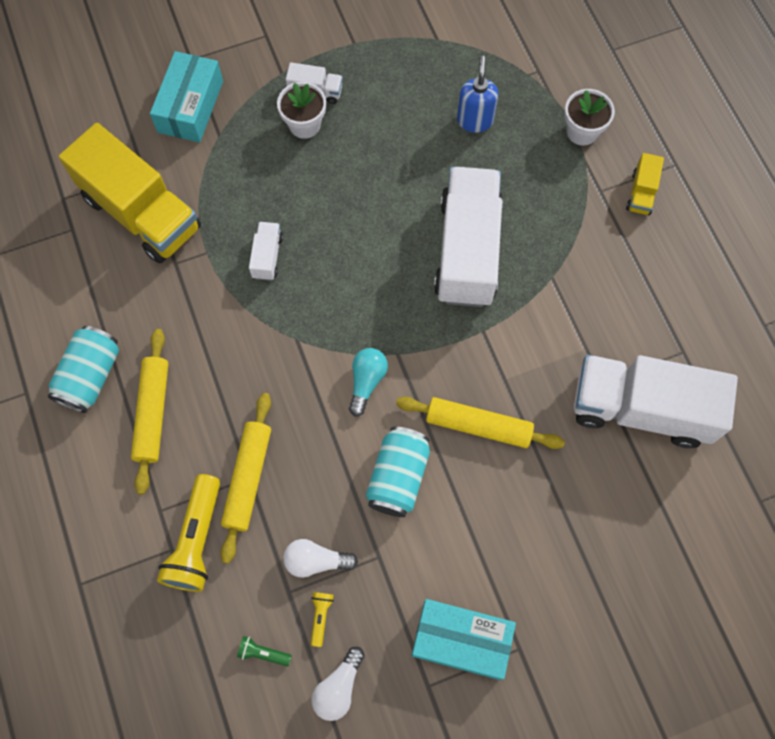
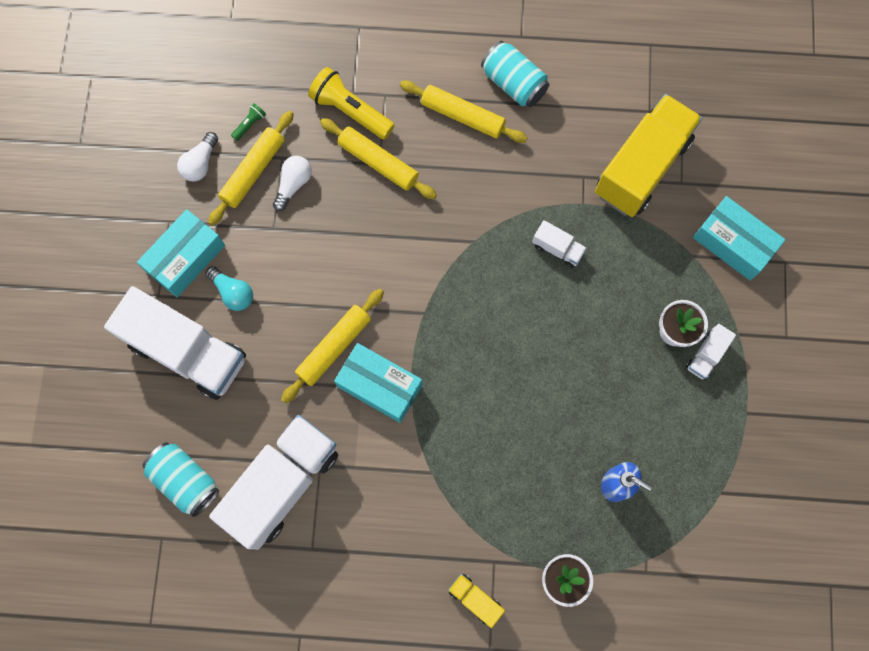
camera: 115 degrees right, 5 degrees up
(141, 213) = (642, 167): yellow truck -> yellow truck turned 150 degrees clockwise
(320, 616) = (253, 171): yellow flashlight -> yellow rolling pin
(338, 687) = (200, 163): white light bulb -> white light bulb turned 120 degrees counterclockwise
(366, 382) = (412, 279): turquoise light bulb -> turquoise light bulb (233, 292)
(398, 477) = (325, 268): turquoise can -> turquoise can (186, 480)
(467, 250) = (489, 413): white truck -> white truck (187, 351)
(494, 362) = (379, 386): none -> turquoise box

